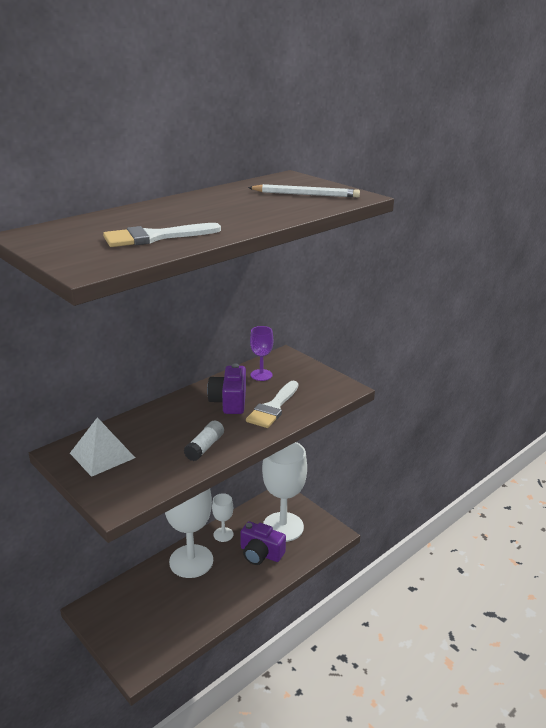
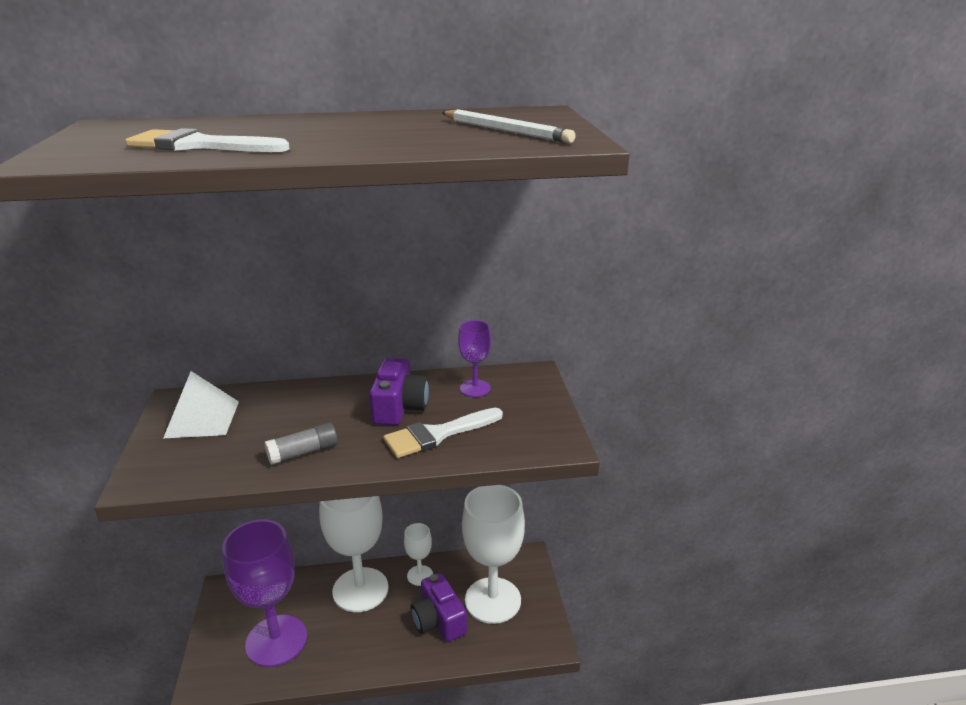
camera: 35 degrees right, 0 degrees up
(163, 618) = (276, 640): none -> purple goblet
(205, 447) = (303, 452): white glue stick -> grey glue stick
(229, 401) = (399, 407): purple camera -> purple camera turned 150 degrees clockwise

